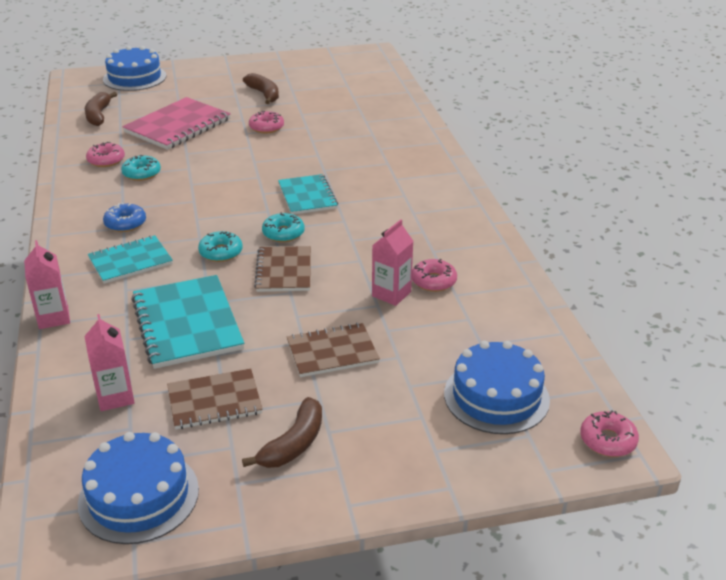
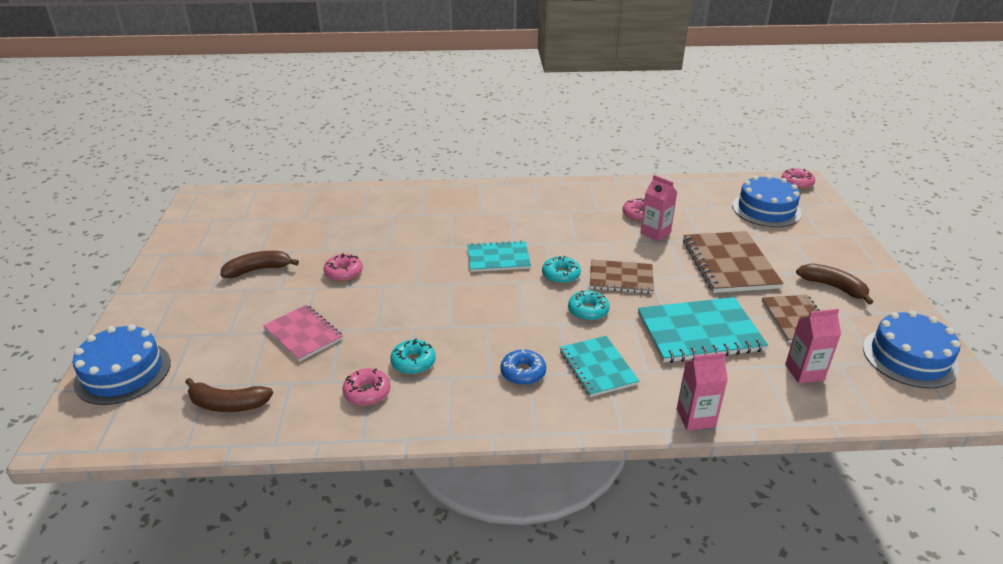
camera: 80 degrees left, 0 degrees up
(178, 126) = (303, 334): pink notebook -> pink notebook, size x0.64
(332, 352) = (729, 264): brown notebook -> brown notebook, size x1.55

